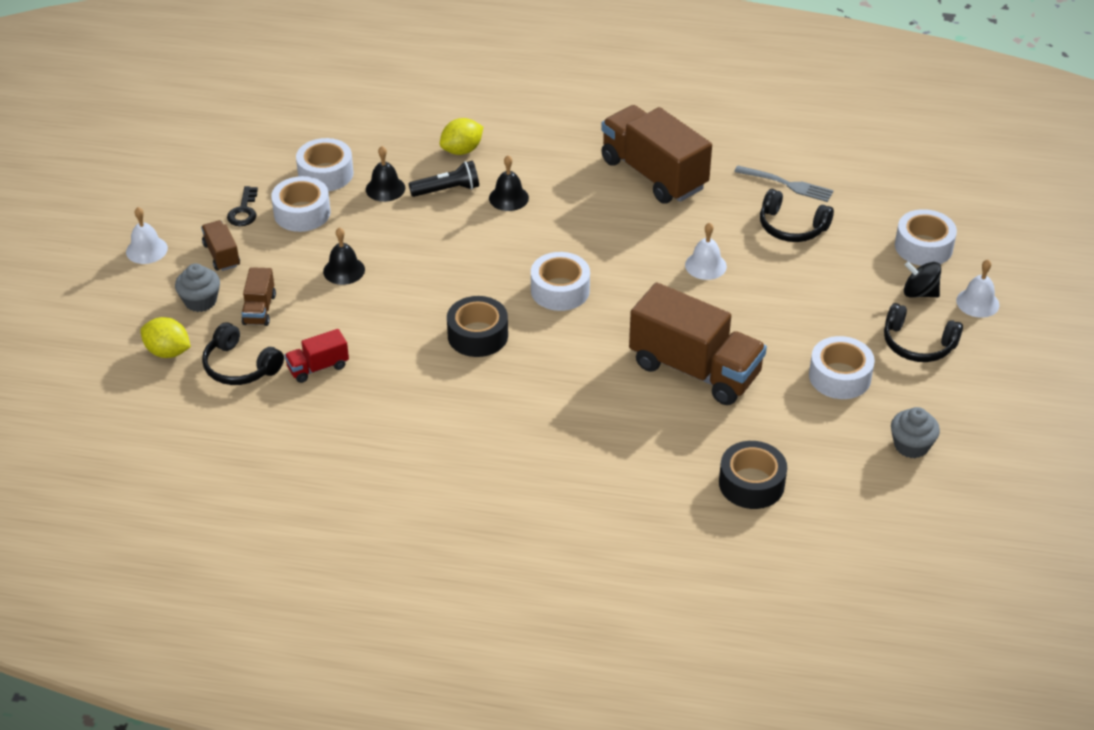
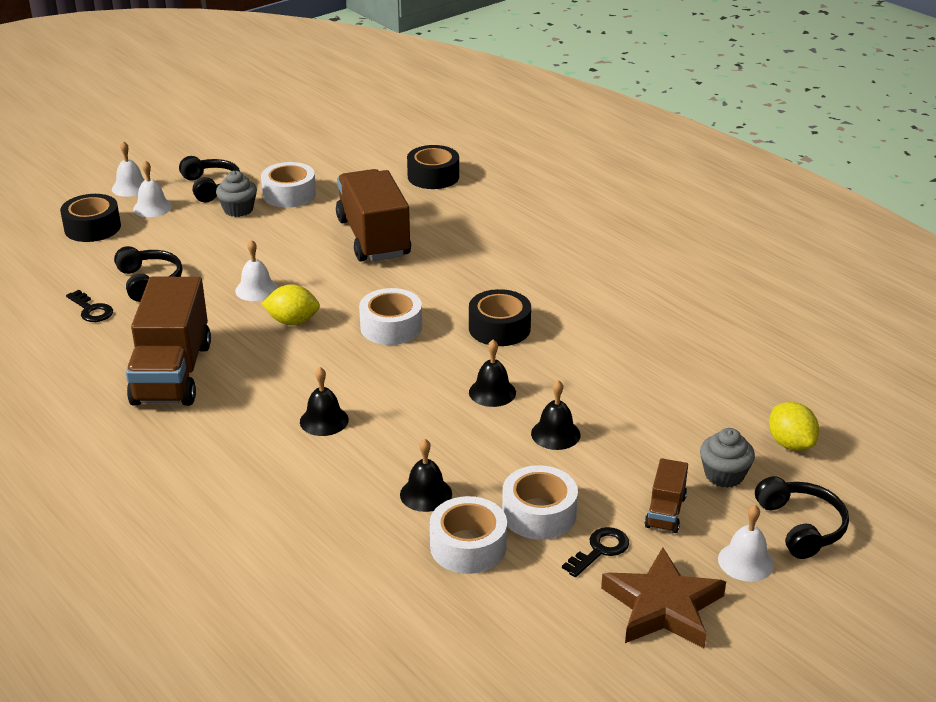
camera: 140 degrees left, 10 degrees down
(180, 199) = (663, 606): none -> brown star
(240, 366) = (729, 400): black headphones -> black headphones (801, 526)
(259, 309) = (670, 439): brown truck -> none
(318, 367) = (658, 367): red truck -> none
(421, 278) = (492, 392): none -> black bell
(447, 190) = (368, 459): black flashlight -> none
(462, 150) = (299, 493): yellow lemon -> yellow lemon (292, 321)
(787, 184) = (91, 310): grey fork -> black key
(911, 445) = (311, 152): grey cupcake -> grey cupcake (238, 210)
(919, 293) = (152, 207): black spinning top -> white bell
(923, 247) = (92, 228): white tape -> black tape

